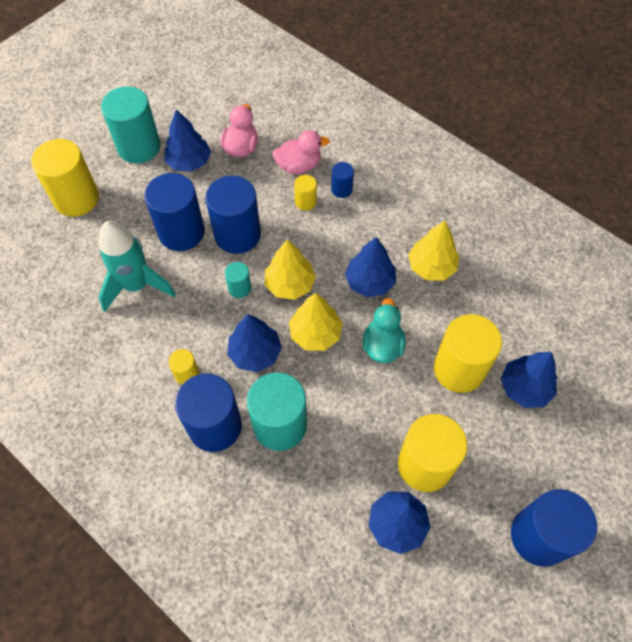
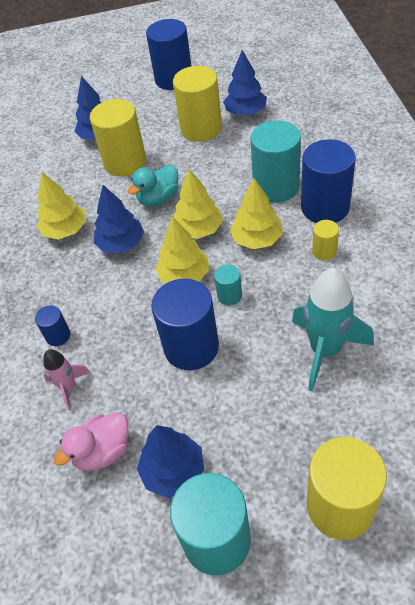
camera: 135 degrees left, 10 degrees down
(181, 232) = (243, 383): blue cylinder -> none
(255, 353) = (257, 239): blue tree -> yellow tree
(299, 166) = (68, 387): pink duck -> pink rocket
(305, 202) = (101, 343): yellow cylinder -> none

